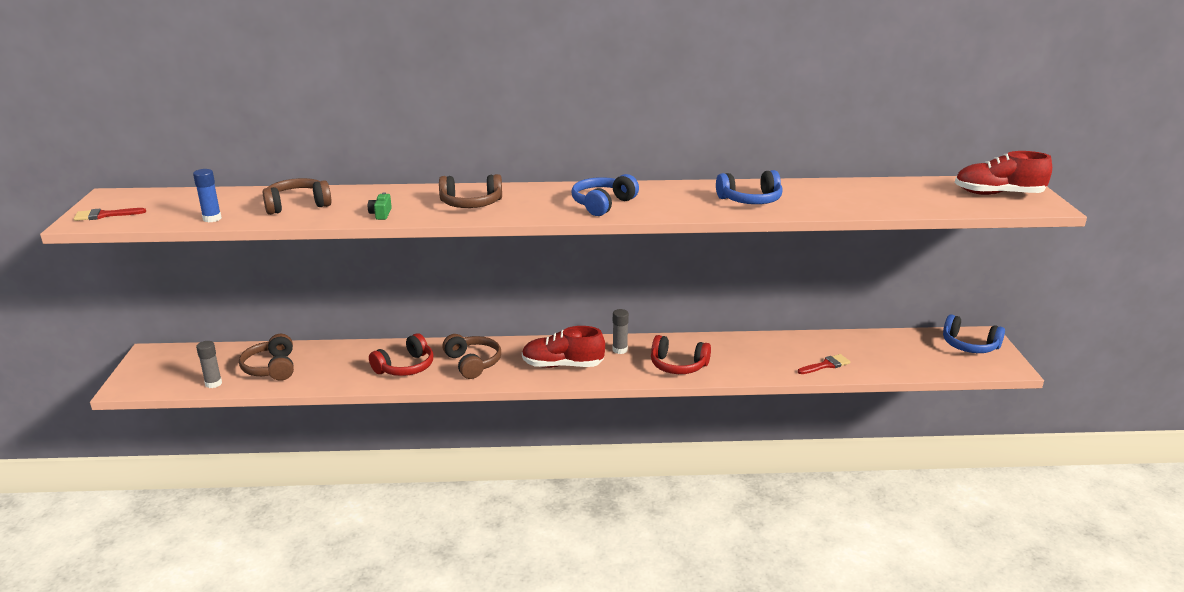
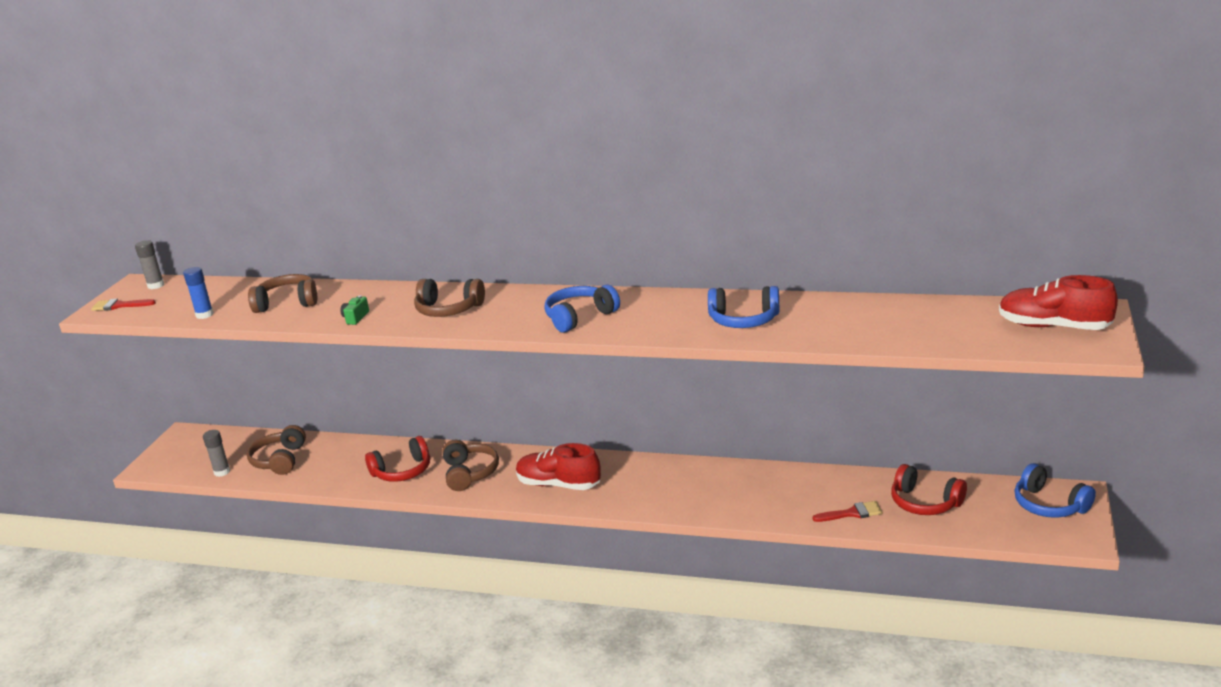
camera: 20 degrees right, 0 degrees up
(620, 350) = (629, 472): grey glue stick -> grey glue stick (156, 285)
(678, 365) = (681, 497): red headphones -> red headphones (925, 503)

